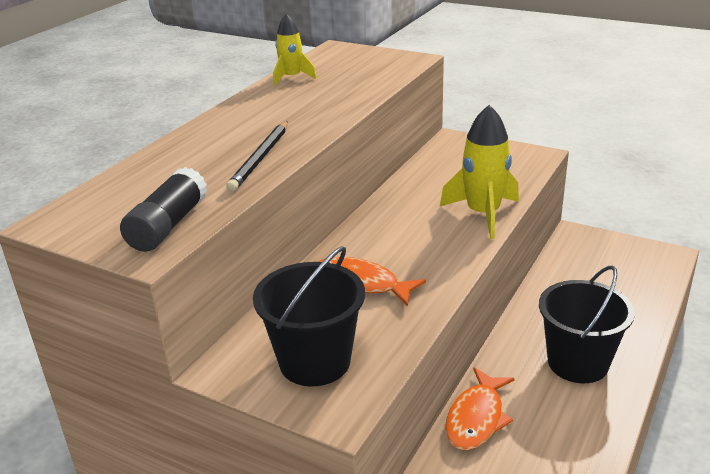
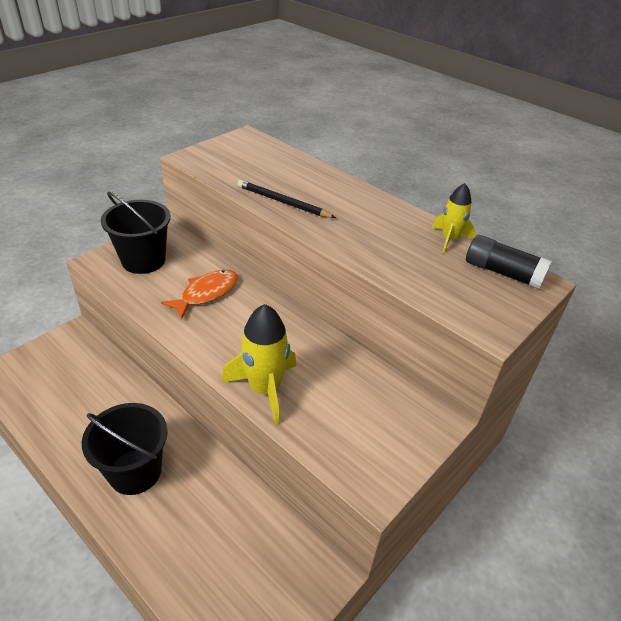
camera: 100 degrees right, 10 degrees up
(168, 226) = (213, 164): black glue stick -> black glue stick (502, 272)
(476, 418) = (124, 387): orange fish -> none

